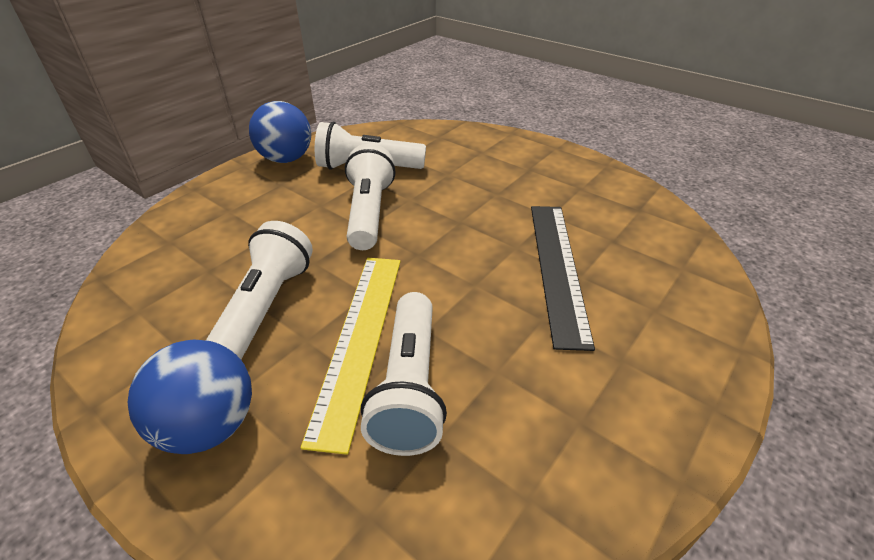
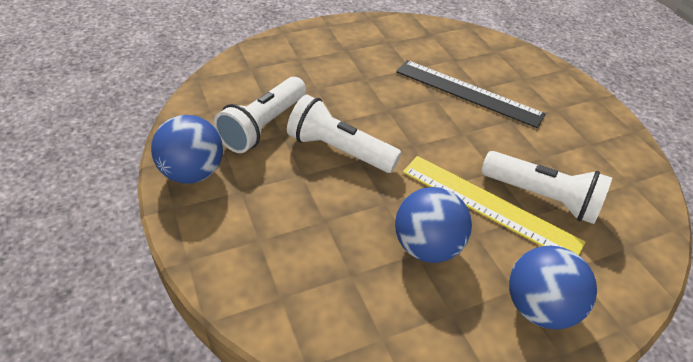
camera: 65 degrees left, 5 degrees up
(266, 306) = (426, 246): white flashlight -> blue ball

